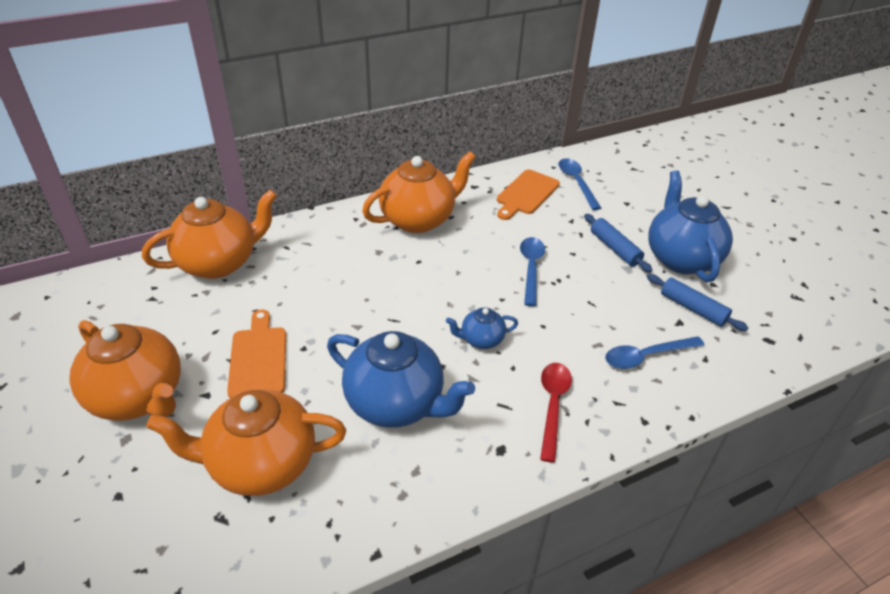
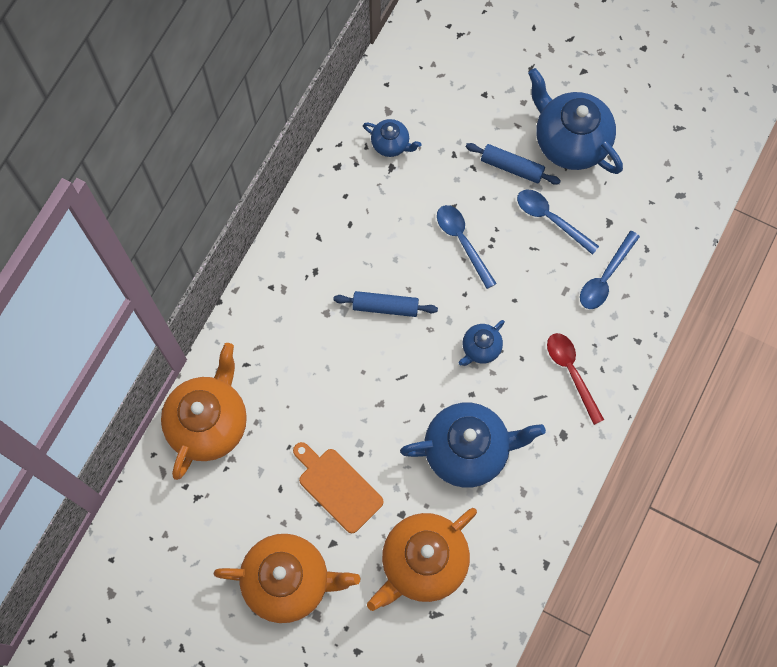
camera: 35 degrees left, 30 degrees up
(419, 219) = (326, 248): orange teapot -> none
(526, 194) = (391, 144): orange cutting board -> blue teapot
(576, 182) = (423, 94): blue spoon -> blue spoon (551, 219)
(692, 308) = (610, 199): blue rolling pin -> blue rolling pin (385, 307)

